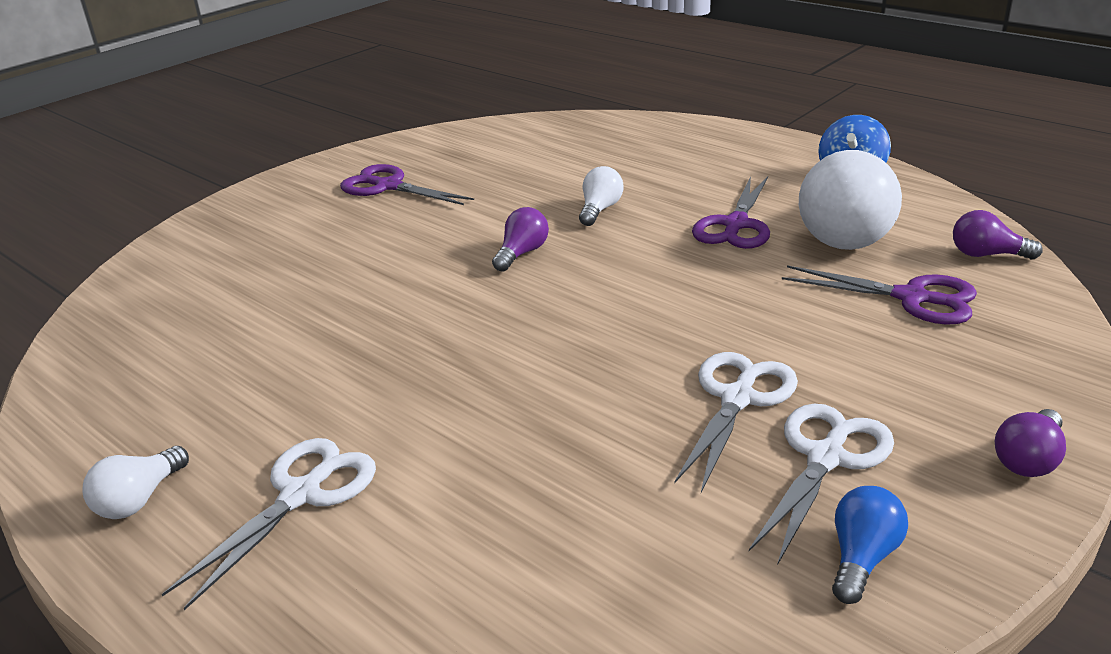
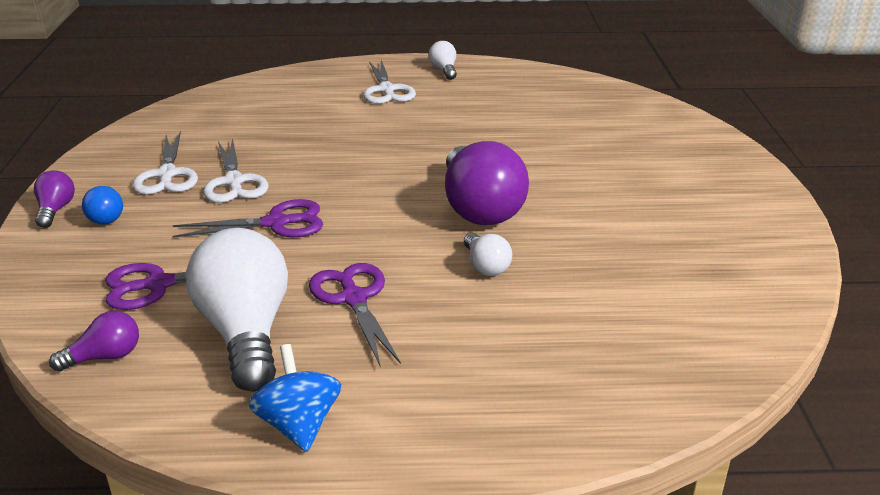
camera: 135 degrees right, 0 degrees up
(388, 186) = (685, 217): purple scissors -> purple scissors (276, 223)
(522, 253) = (479, 208): purple light bulb -> purple light bulb, size x2.15
(862, 558) = (131, 149): blue light bulb -> blue light bulb (107, 216)

